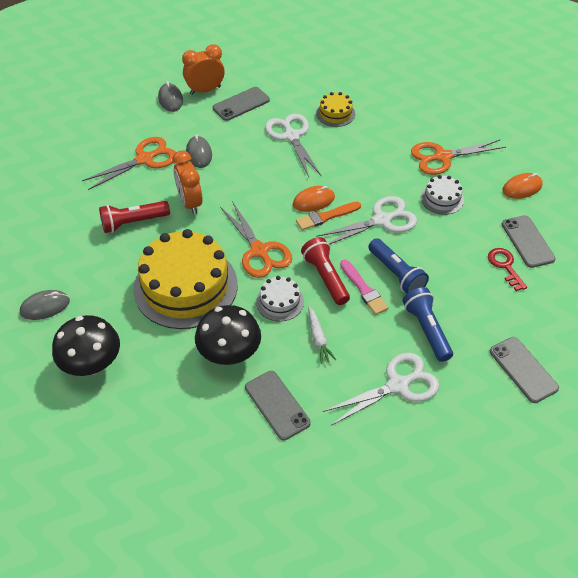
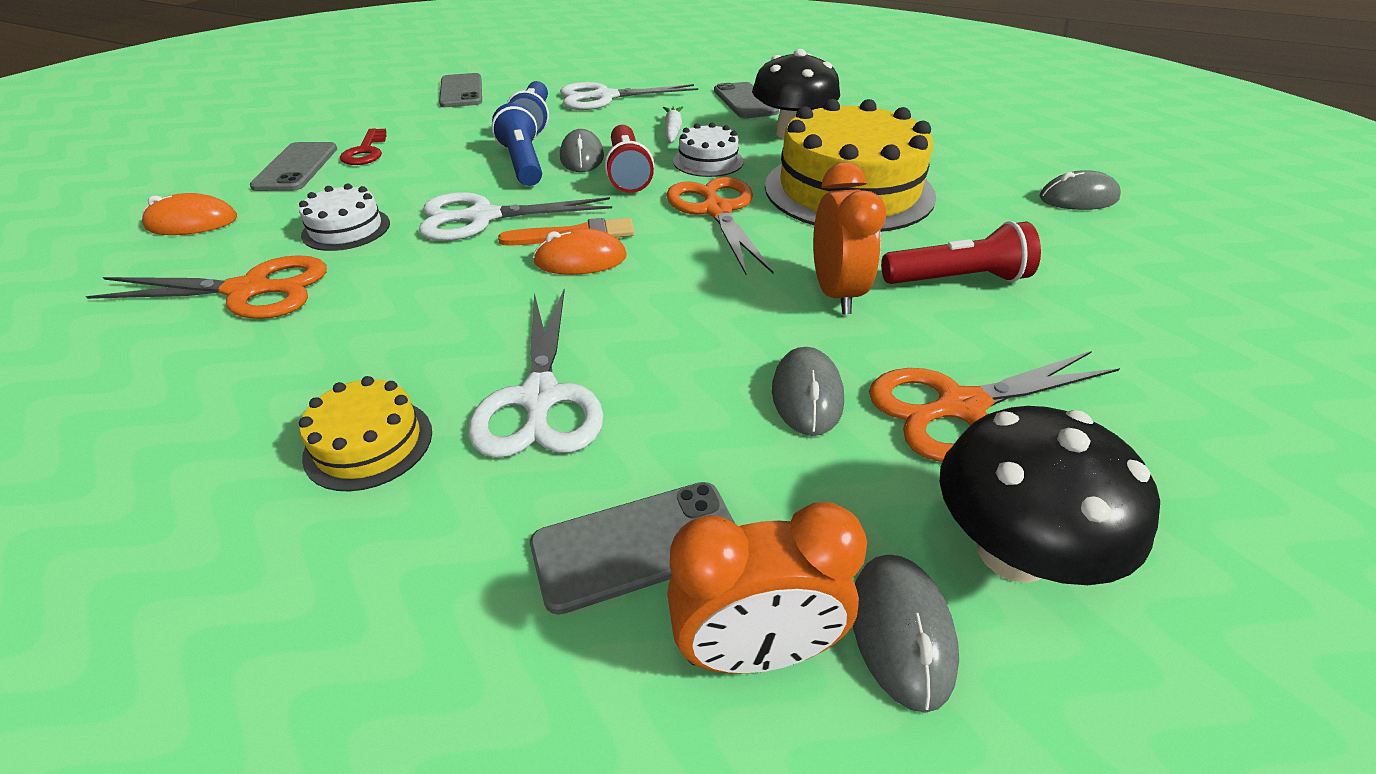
camera: 165 degrees left, 10 degrees down
(92, 364) = (976, 146): black mushroom -> black mushroom (1012, 552)
(363, 289) = (582, 157): pink brush -> grey mouse

